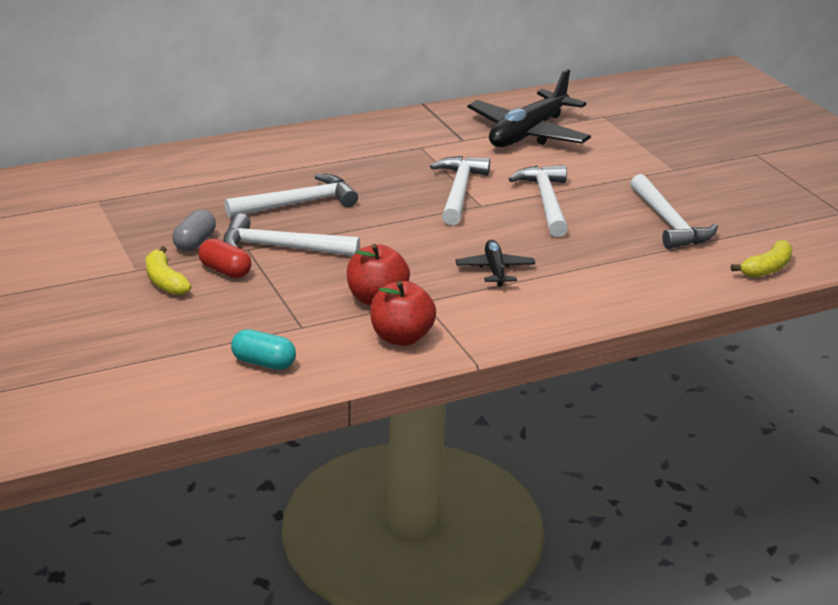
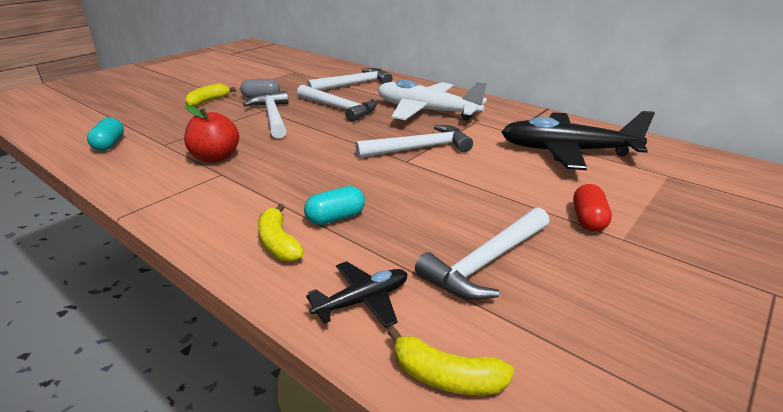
camera: 65 degrees right, 0 degrees up
(225, 271) = (230, 111): red capsule -> red capsule (588, 220)
(364, 161) = (426, 111): none -> white plane
(401, 337) = (157, 178): red apple -> none
(495, 270) = (294, 190): black plane -> black plane (363, 301)
(546, 202) = (447, 185): white hammer -> white hammer (354, 84)
(563, 262) = (335, 218): none -> turquoise capsule
(586, 293) = (278, 243): none -> yellow banana

